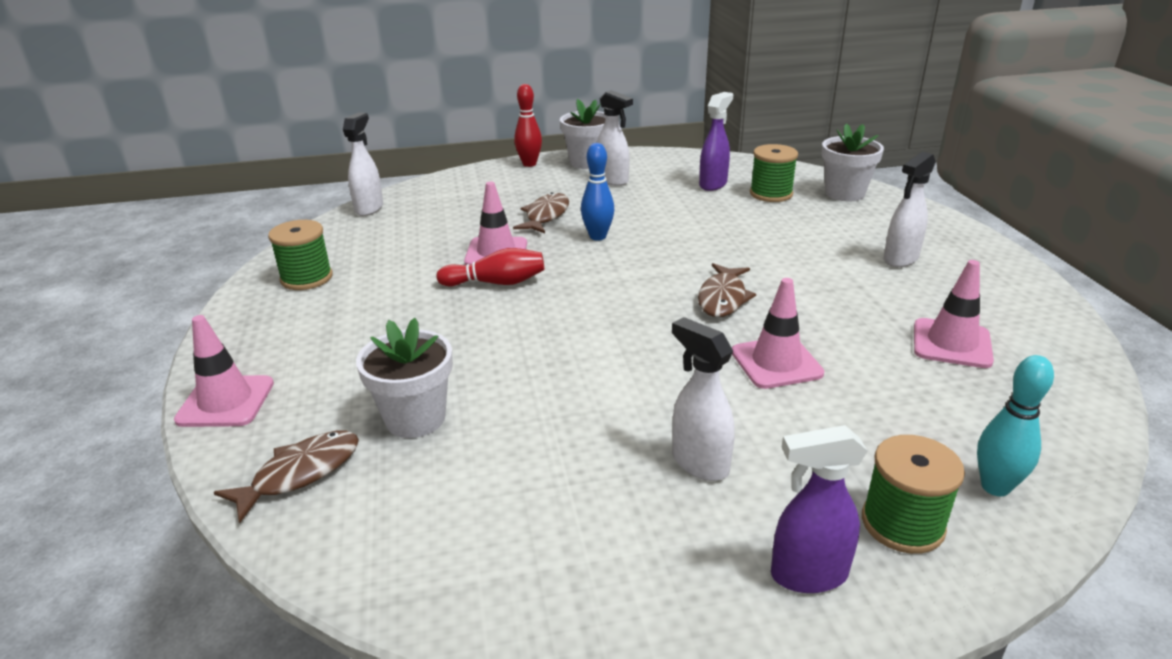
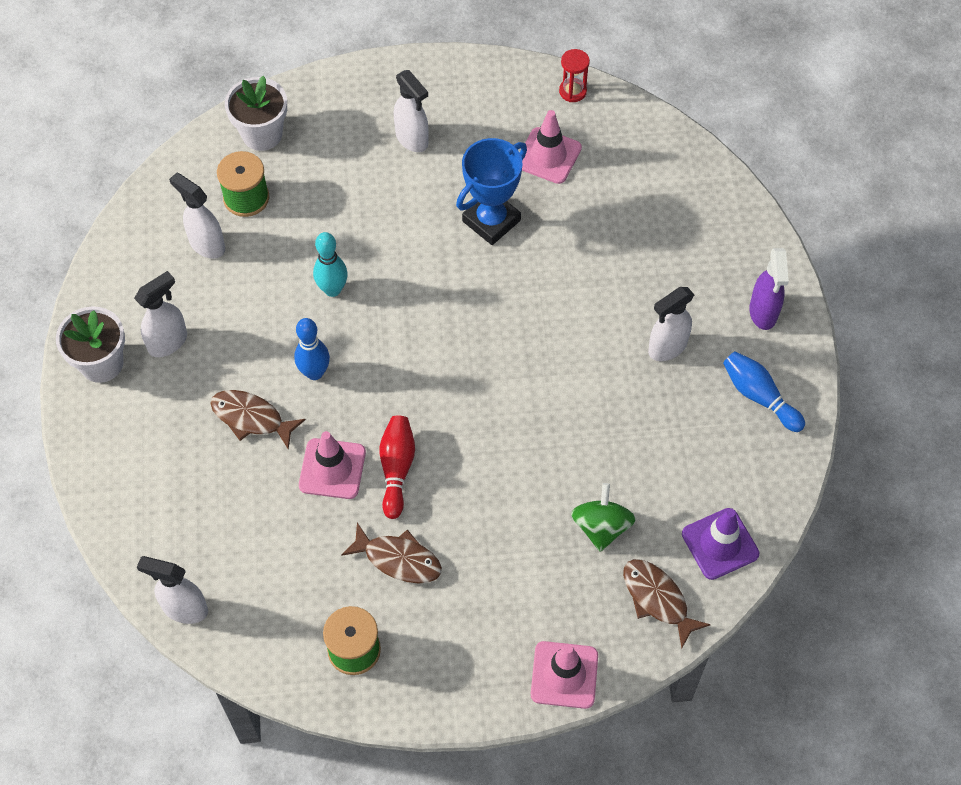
camera: 85 degrees left, 30 degrees up
(372, 535) = (720, 544): none -> purple traffic cone
(415, 418) = (601, 527): white flower pot -> green spinning top
(529, 164) = (87, 428): red bowling pin -> none
(638, 575) = (759, 396): none -> blue bowling pin
(713, 184) = (206, 244): purple spray bottle -> white spray bottle
(723, 298) = (457, 289): brown fish -> brown fish (398, 559)
(776, 363) = (558, 274): pink traffic cone -> none
(826, 312) = (491, 221): none -> blue trophy
(902, 524) = (727, 254): green spool -> none
(995, 487) = (701, 196): turquoise bowling pin -> turquoise bowling pin (332, 289)
(1073, 355) = (572, 91): none -> red hourglass

